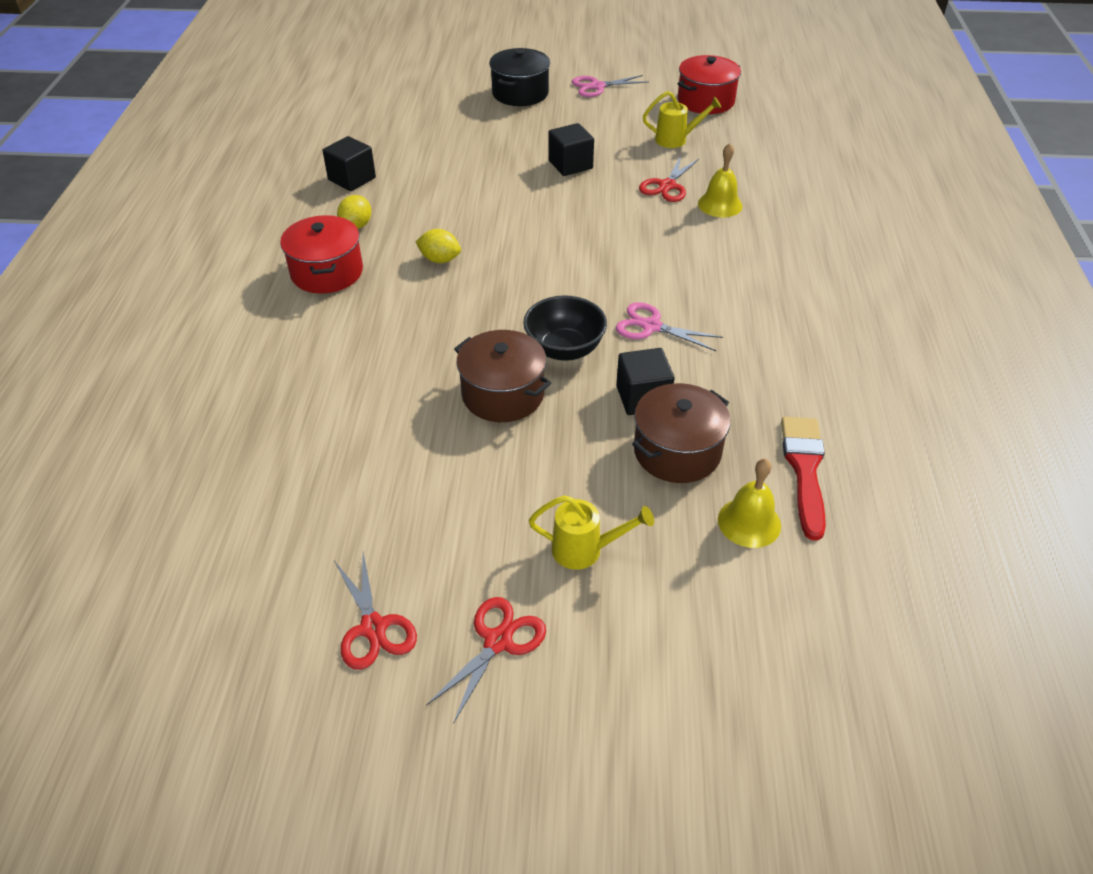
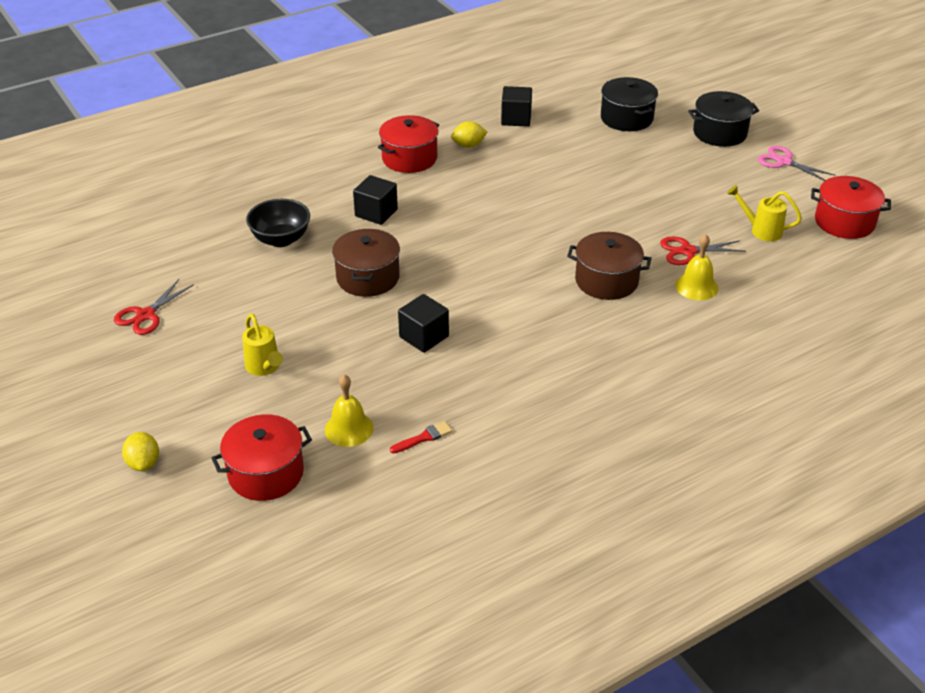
camera: 55 degrees right, 5 degrees down
(436, 124) = (626, 118): none -> black pot
(440, 259) = (472, 193): yellow lemon -> yellow lemon (143, 463)
(498, 641) = (170, 363): red scissors -> none
(564, 349) = (437, 283): black bowl -> black bowl (281, 239)
(570, 165) = (654, 196): black cube -> black cube (376, 213)
(651, 326) = (503, 311): pink scissors -> none
(676, 140) = (761, 230): yellow watering can -> yellow watering can turned 150 degrees clockwise
(677, 451) = (386, 372): brown pot -> brown pot (606, 281)
(777, 629) = (266, 473): none -> red pot
(804, 469) = (424, 437): red brush -> red brush, size x0.52

